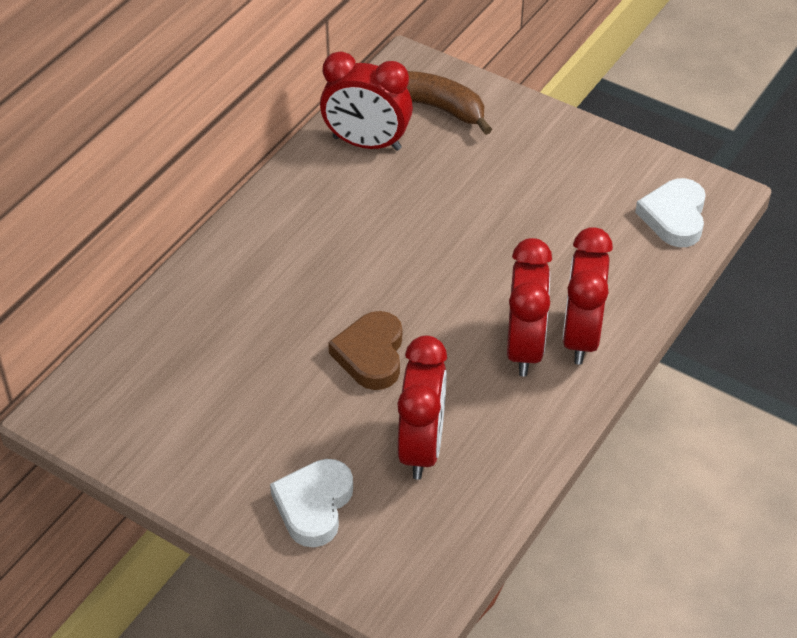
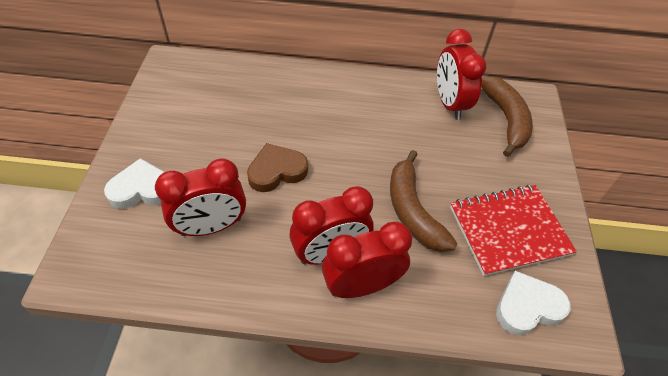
camera: 60 degrees right, 5 degrees up
(509, 252) = (412, 211): none -> brown banana
(581, 185) = (509, 230): none -> red notebook

